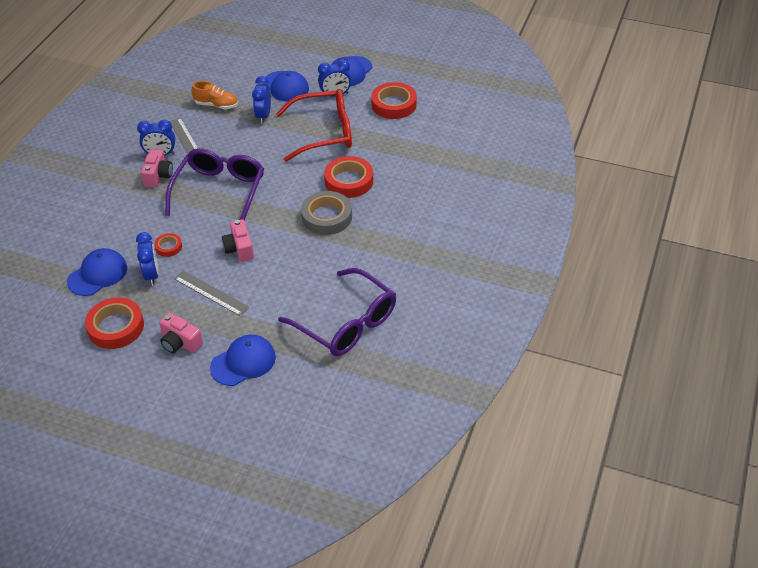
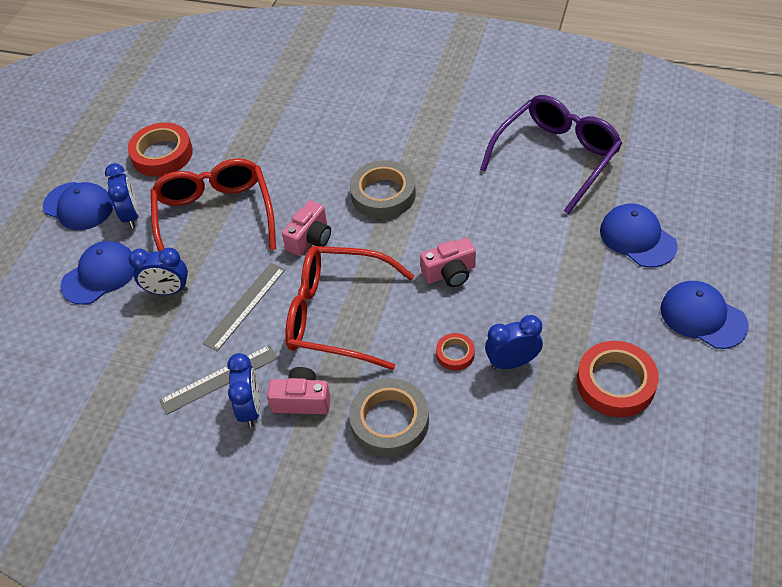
camera: 90 degrees left, 5 degrees up
(98, 274) = (522, 431): blue cap -> blue cap (703, 317)
(128, 214) = (390, 421): none -> grey tape
(180, 342) = (624, 305): pink camera -> pink camera (310, 239)
(211, 293) = (533, 289): grey ruler -> grey ruler (244, 306)
(216, 105) = (132, 356): orange shoe -> none
(219, 192) = (339, 315): purple glasses -> red glasses
(349, 181) = (315, 181): red tape -> none

